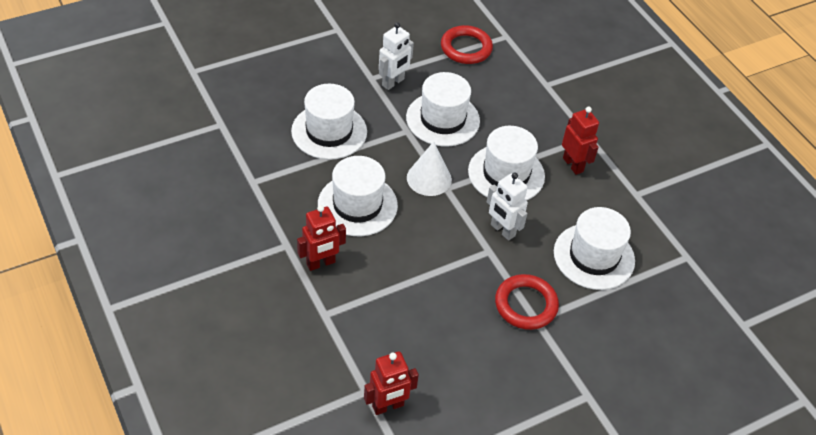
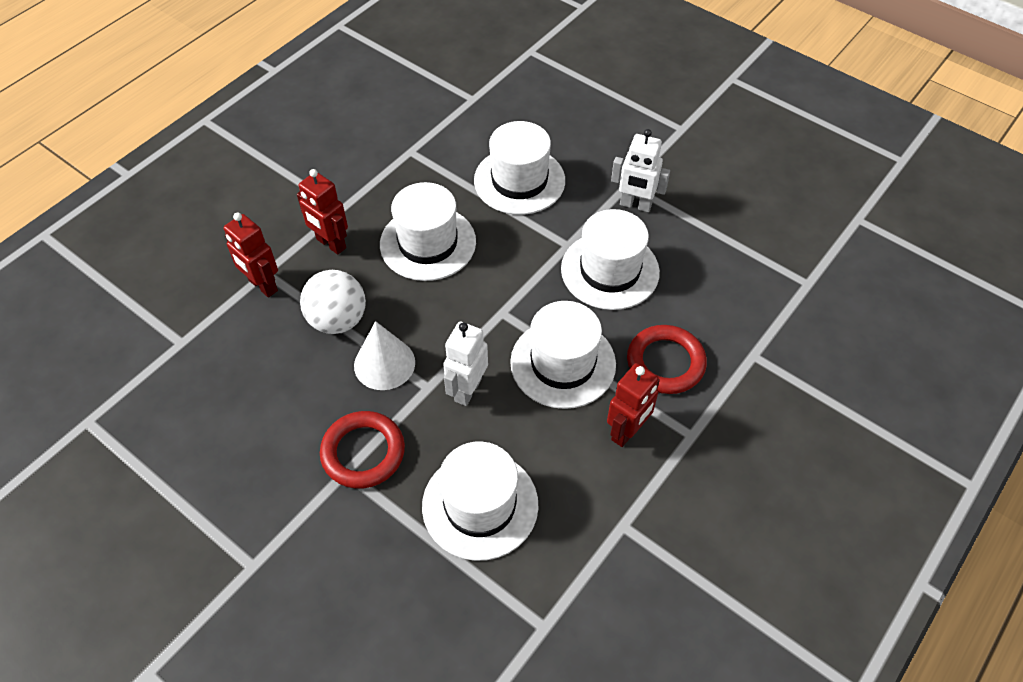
camera: 70 degrees right, 5 degrees up
(388, 406) = (168, 368): red robot -> red robot (262, 286)
(401, 282) = (338, 320): none -> white ball
(429, 178) = (506, 291): white cone -> white cone (384, 363)
(466, 48) = (750, 250): red ring -> red ring (665, 362)

